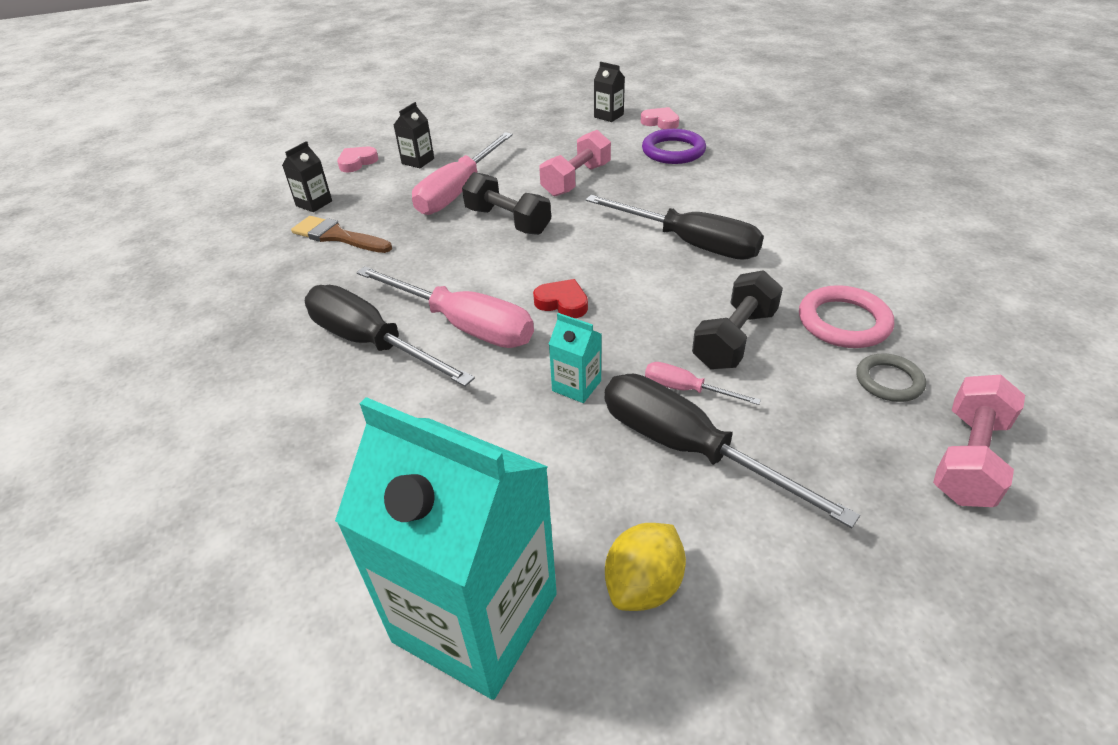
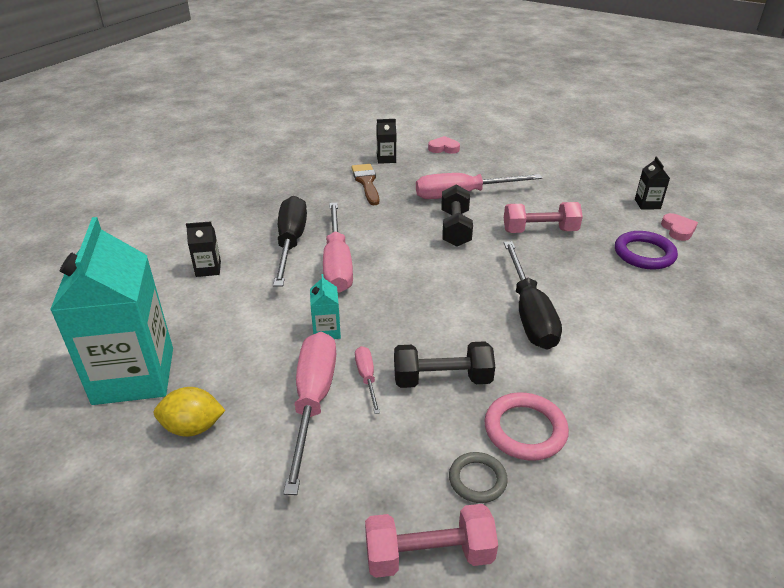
camera: 50 degrees right, 5 degrees down
(418, 161) = (474, 165): black carton -> black carton (208, 269)
(562, 303) = (397, 289): red heart -> none
(688, 449) = (313, 401): black screwdriver -> pink screwdriver

